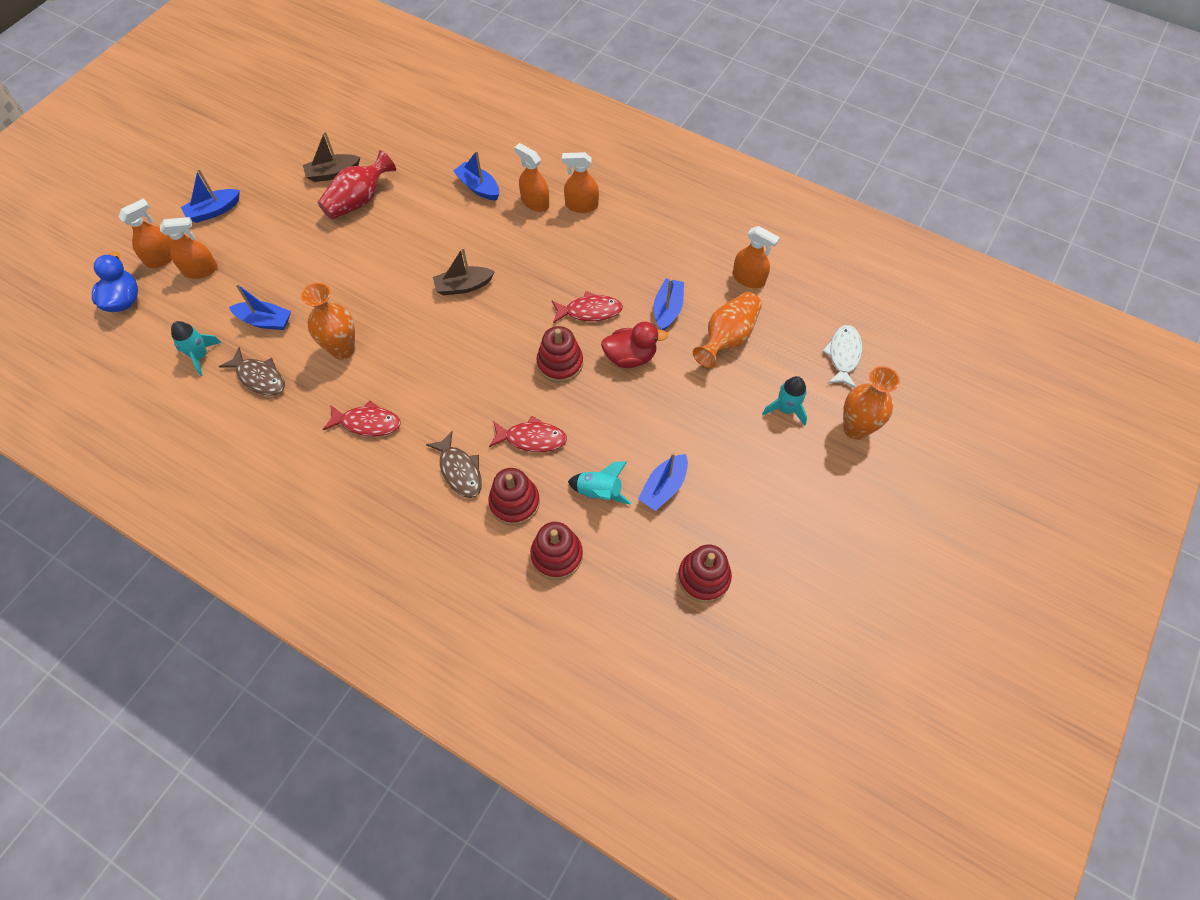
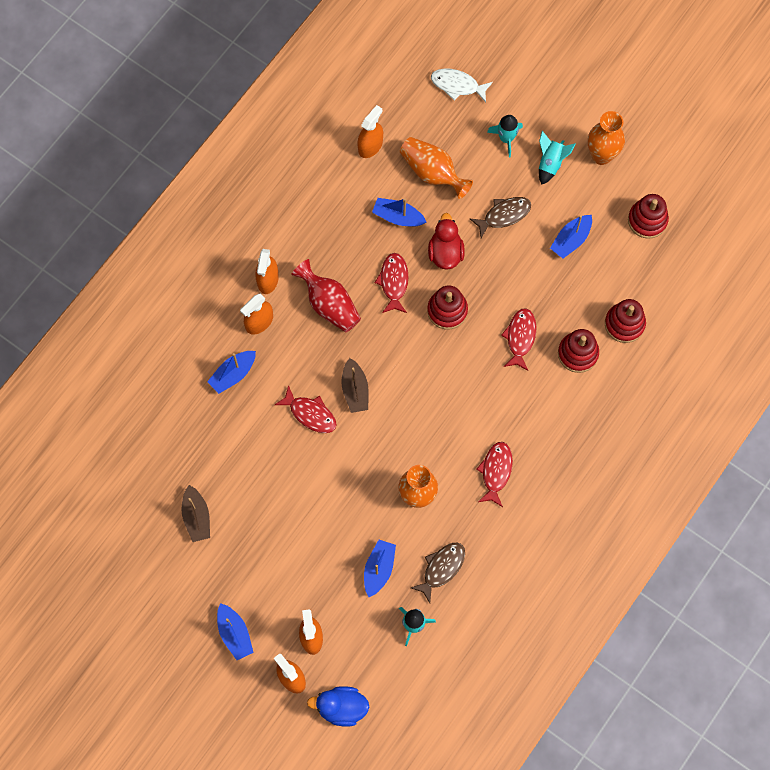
camera: 85 degrees left, 10 degrees up
(359, 201) = (238, 489): red vase -> red vase (329, 304)
(437, 251) = (310, 414): none -> red fish
(460, 470) = (546, 395): brown fish -> brown fish (504, 215)
(599, 492) = (572, 288): turquoise rocket -> turquoise rocket (550, 163)
(663, 487) = (571, 240): blue boat -> blue boat turned 90 degrees clockwise
(855, 429) = (528, 90): orange vase -> orange vase (601, 155)

